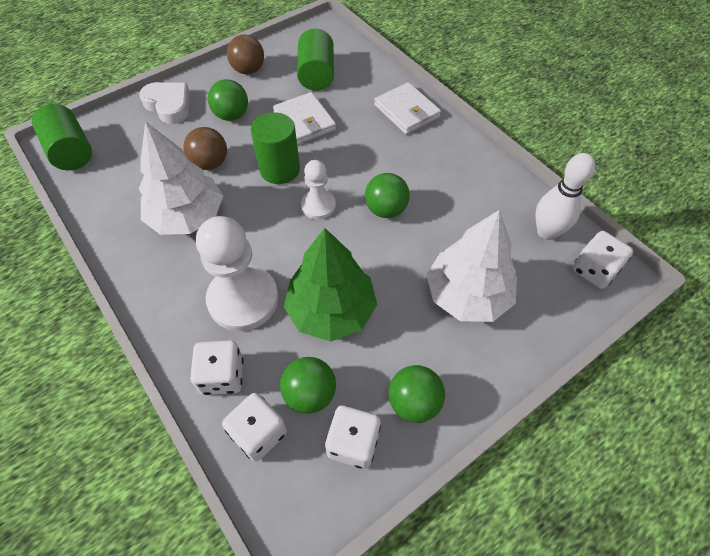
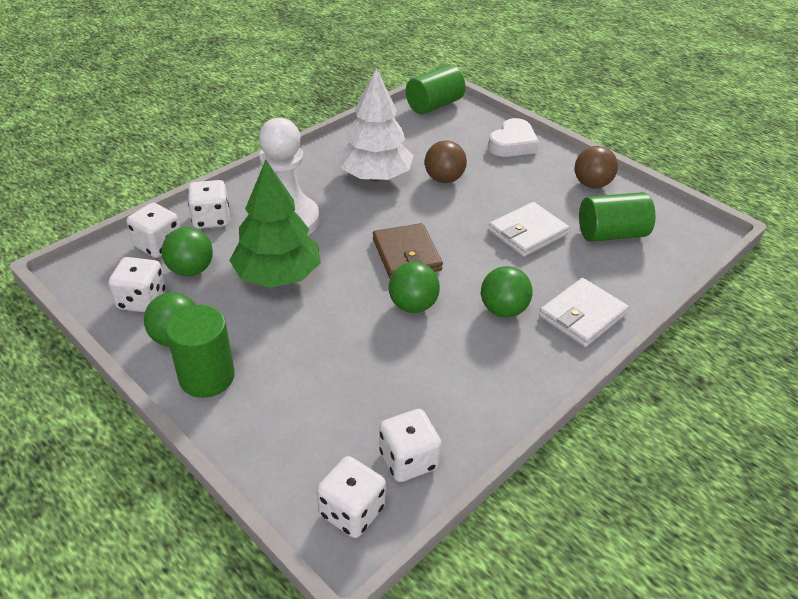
camera: 80 degrees right, 15 degrees down
(232, 115) = (515, 183): green ball -> green ball (503, 310)
(280, 169) = (449, 223): green cylinder -> green cylinder (207, 377)
(318, 205) = (406, 255): white pawn -> brown wallet
(467, 295) = (303, 378): white tree -> none
(546, 232) = (408, 460): white bowling pin -> white dice

